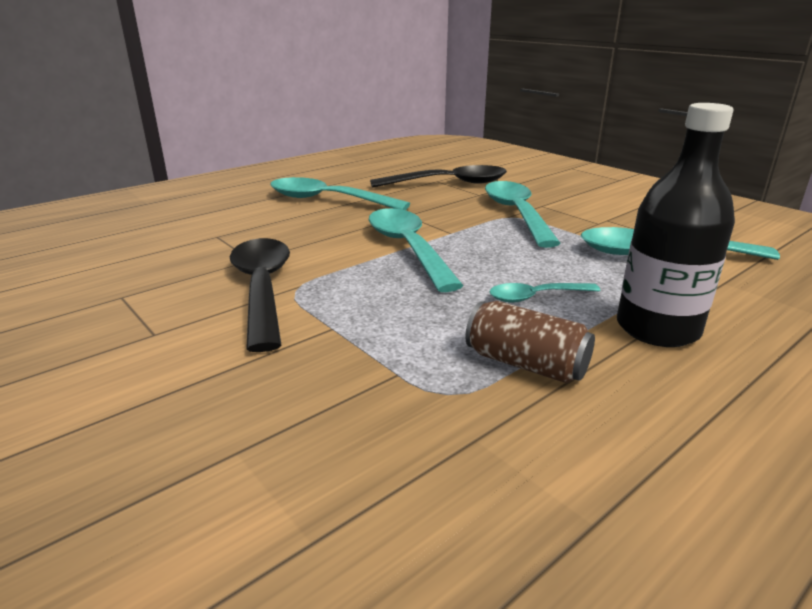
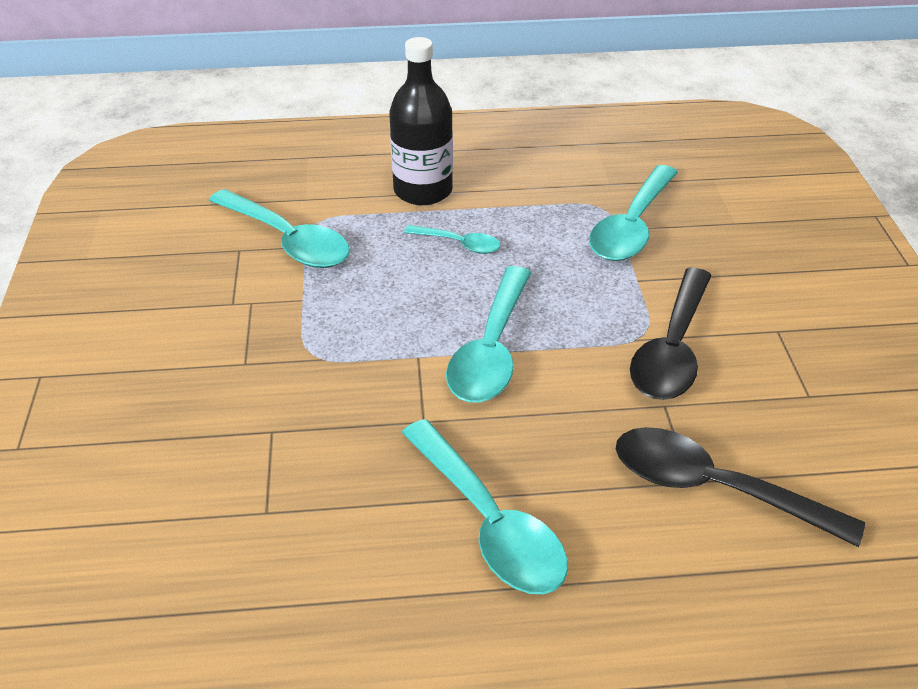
camera: 145 degrees left, 15 degrees up
(449, 183) = (264, 488): black spoon -> black spoon (714, 488)
(516, 213) = (300, 359): turquoise spoon -> turquoise spoon (632, 226)
(526, 364) = (537, 204): brown can -> none

